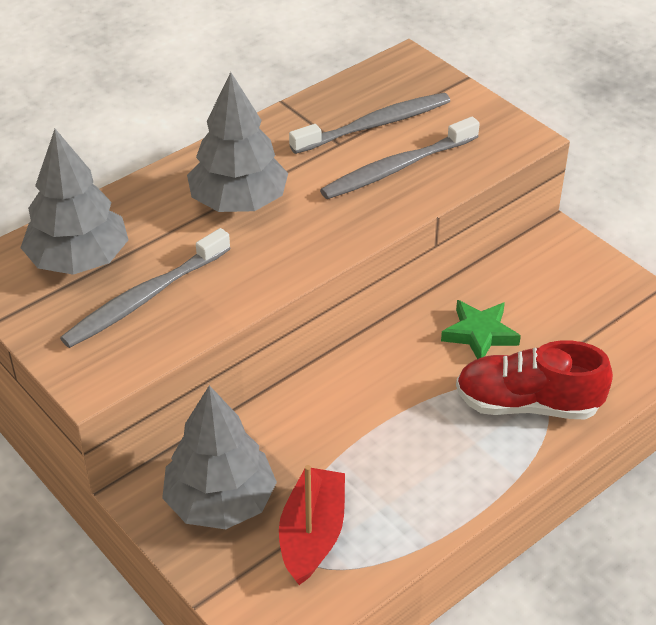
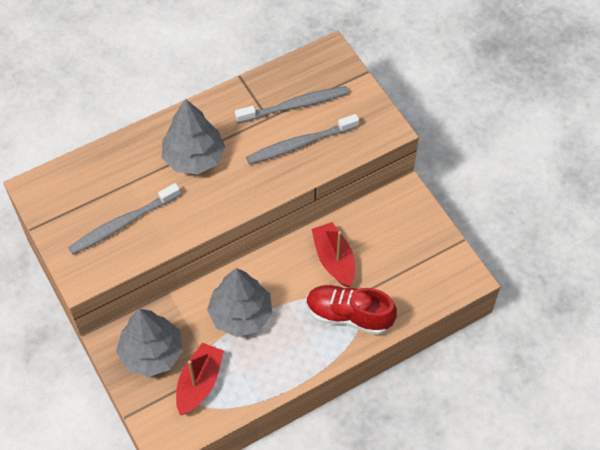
camera: 10 degrees right, 15 degrees up
(79, 260) = (88, 189): grey tree -> grey tree (241, 314)
(479, 334) = (334, 260): green star -> red boat

